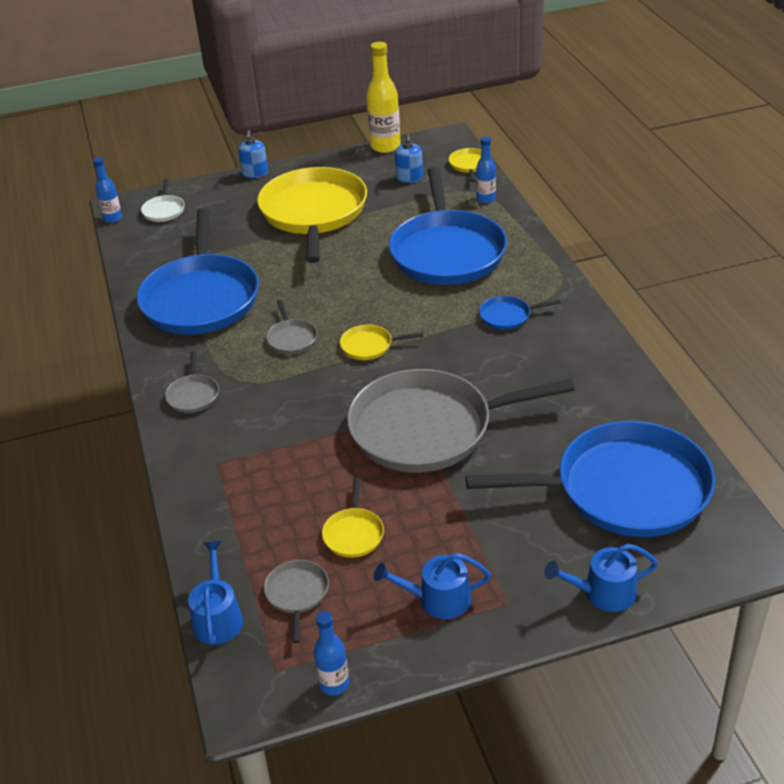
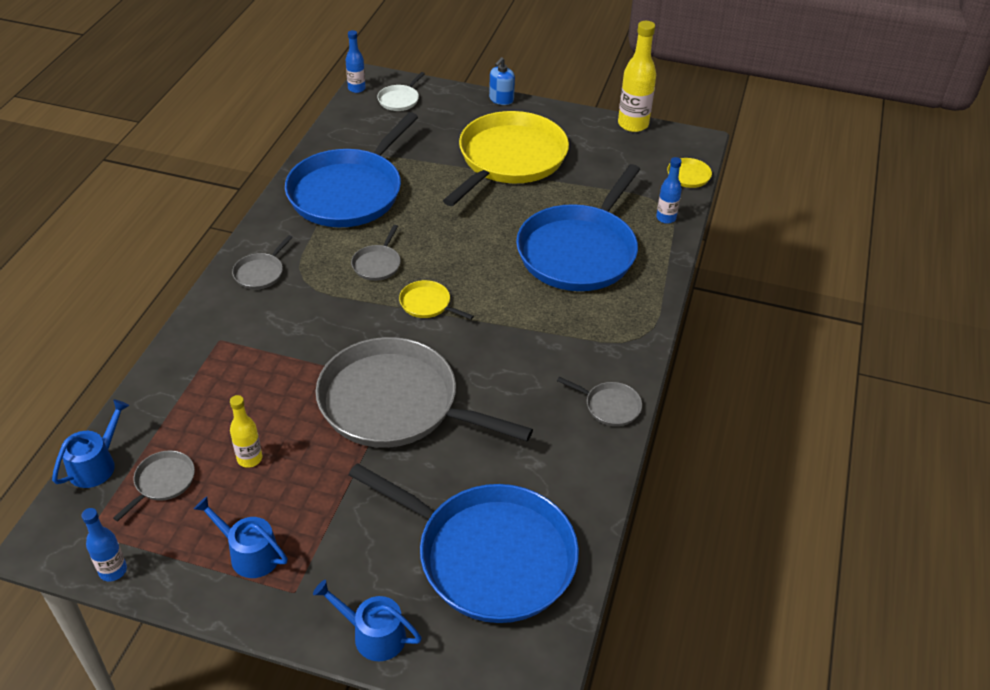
camera: 30 degrees right, 5 degrees up
(353, 533) = (249, 459): yellow pan -> yellow bottle
(409, 178) = (622, 165): blue soap dispenser -> none
(507, 316) = (565, 339): blue pan -> none
(592, 343) = (610, 406): none -> grey pan

